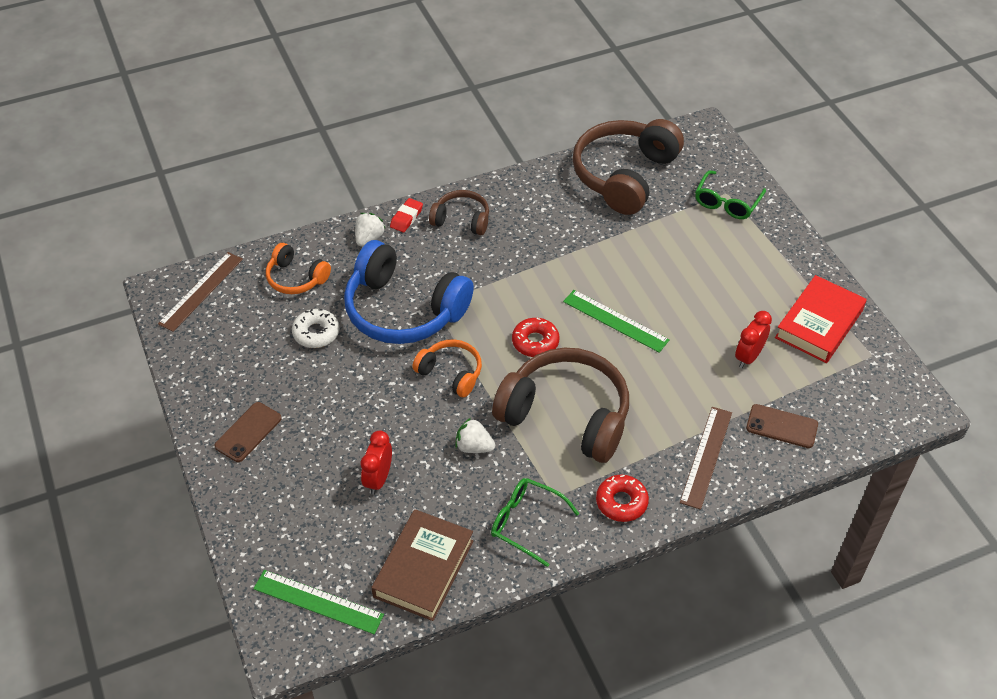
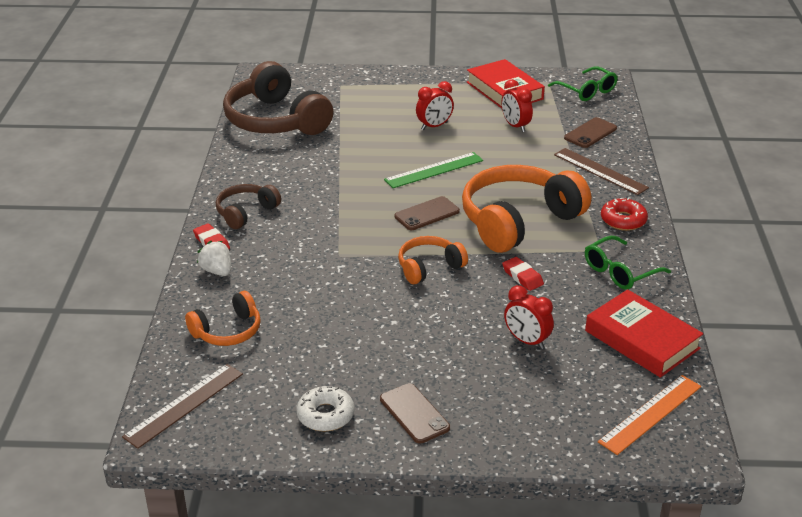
camera: 65 degrees left, 15 degrees down
(201, 291) = (184, 405): brown ruler -> brown ruler turned 75 degrees clockwise
(316, 333) = (315, 335): white donut -> white donut (325, 415)
(318, 601) = (650, 413): green ruler -> orange ruler
(403, 310) = (330, 274): blue headphones -> none
(424, 569) = (642, 339): brown book -> red book
(474, 447) = (522, 277): white strawberry -> red eraser
(535, 342) = (427, 214): red donut -> brown phone
(566, 415) = (518, 221): brown headphones -> orange headphones
(699, 292) = (434, 126): none -> red clock
(727, 202) = (351, 88): green glasses -> green glasses (587, 91)

